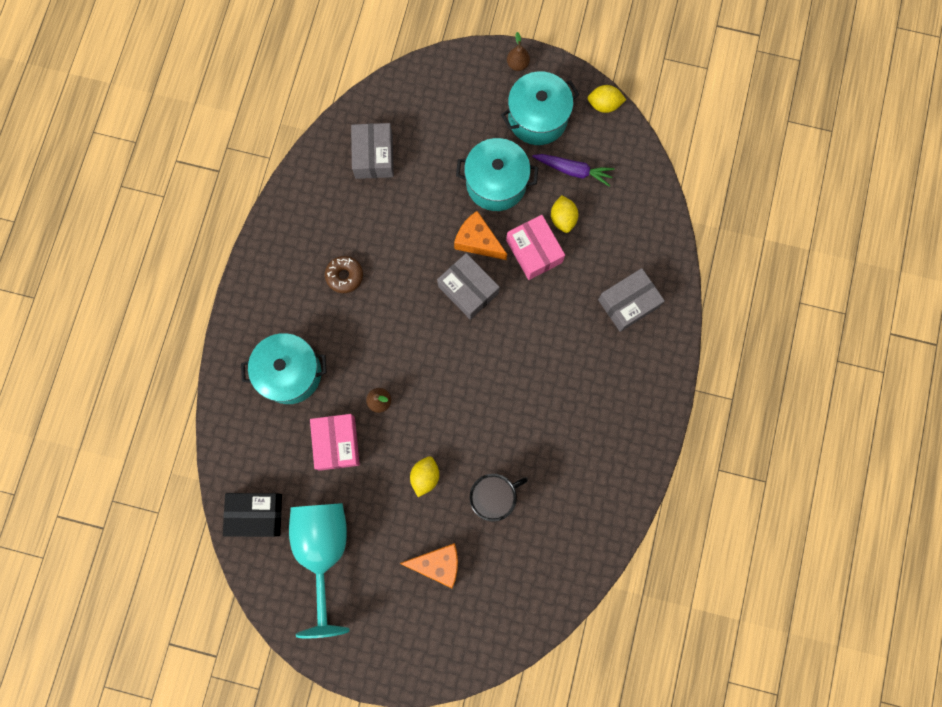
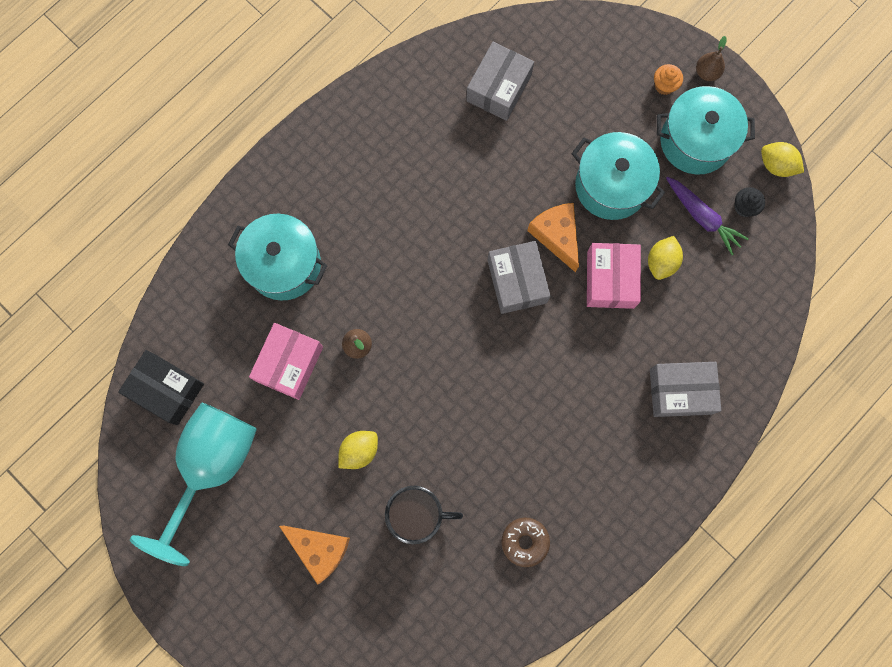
camera: 30 degrees right, 0 degrees up
(344, 276) = (397, 196): brown donut -> brown donut (525, 541)
(492, 90) = (664, 85): none -> orange cupcake
(598, 147) = (744, 207): none -> black cupcake

